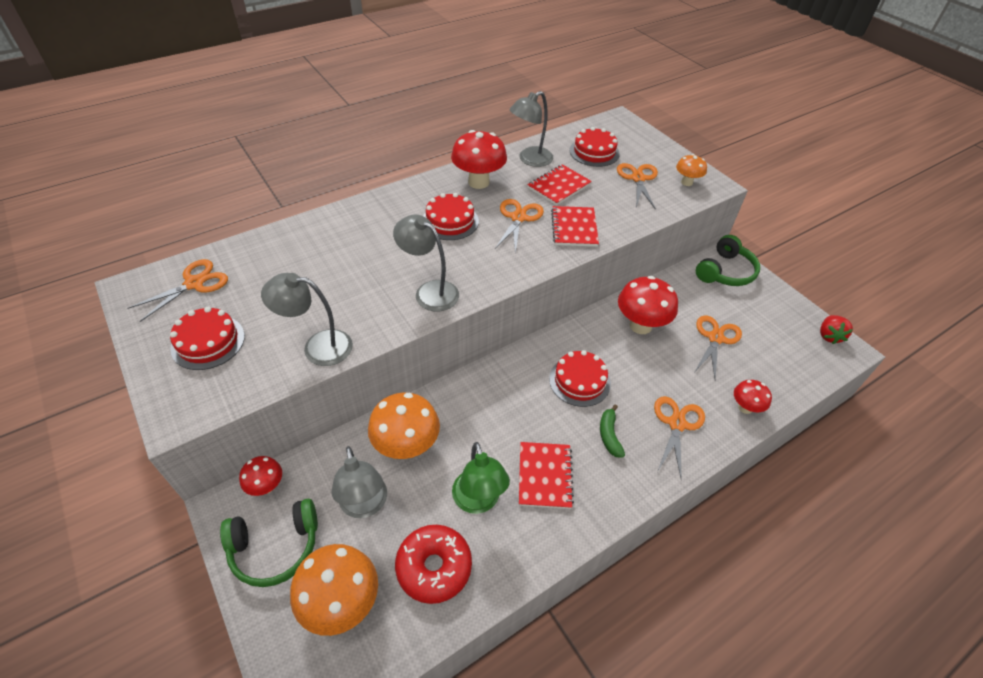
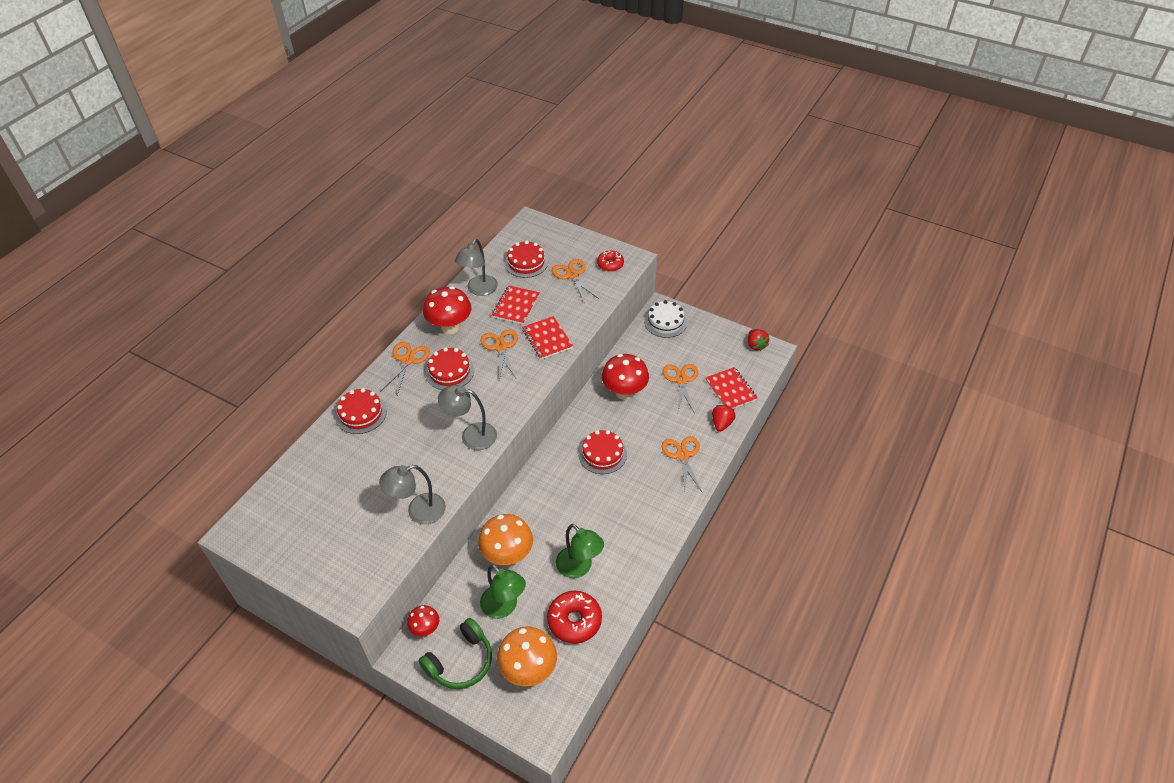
camera: 25 degrees left, 0 degrees up
(194, 283) = (284, 507): orange scissors -> orange scissors (407, 360)
(208, 342) = (333, 544): red cake -> red cake (361, 413)
(365, 506) = (504, 607): grey lamp -> green lamp
(545, 476) = (613, 530): red notebook -> red notebook (730, 390)
(609, 435) = (642, 483): green banana -> none
(686, 182) = (610, 264): orange mushroom -> red donut
(725, 272) = (665, 322): green headphones -> white cake
(745, 407) = (721, 424): red mushroom -> red strawberry

